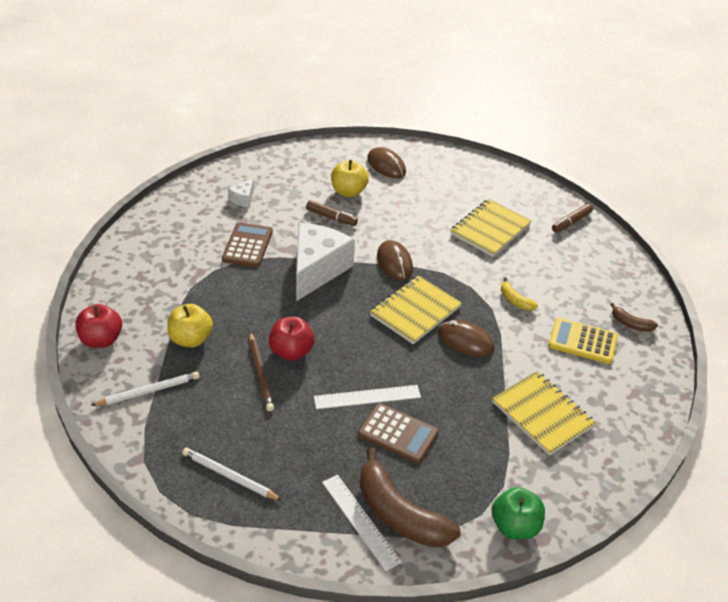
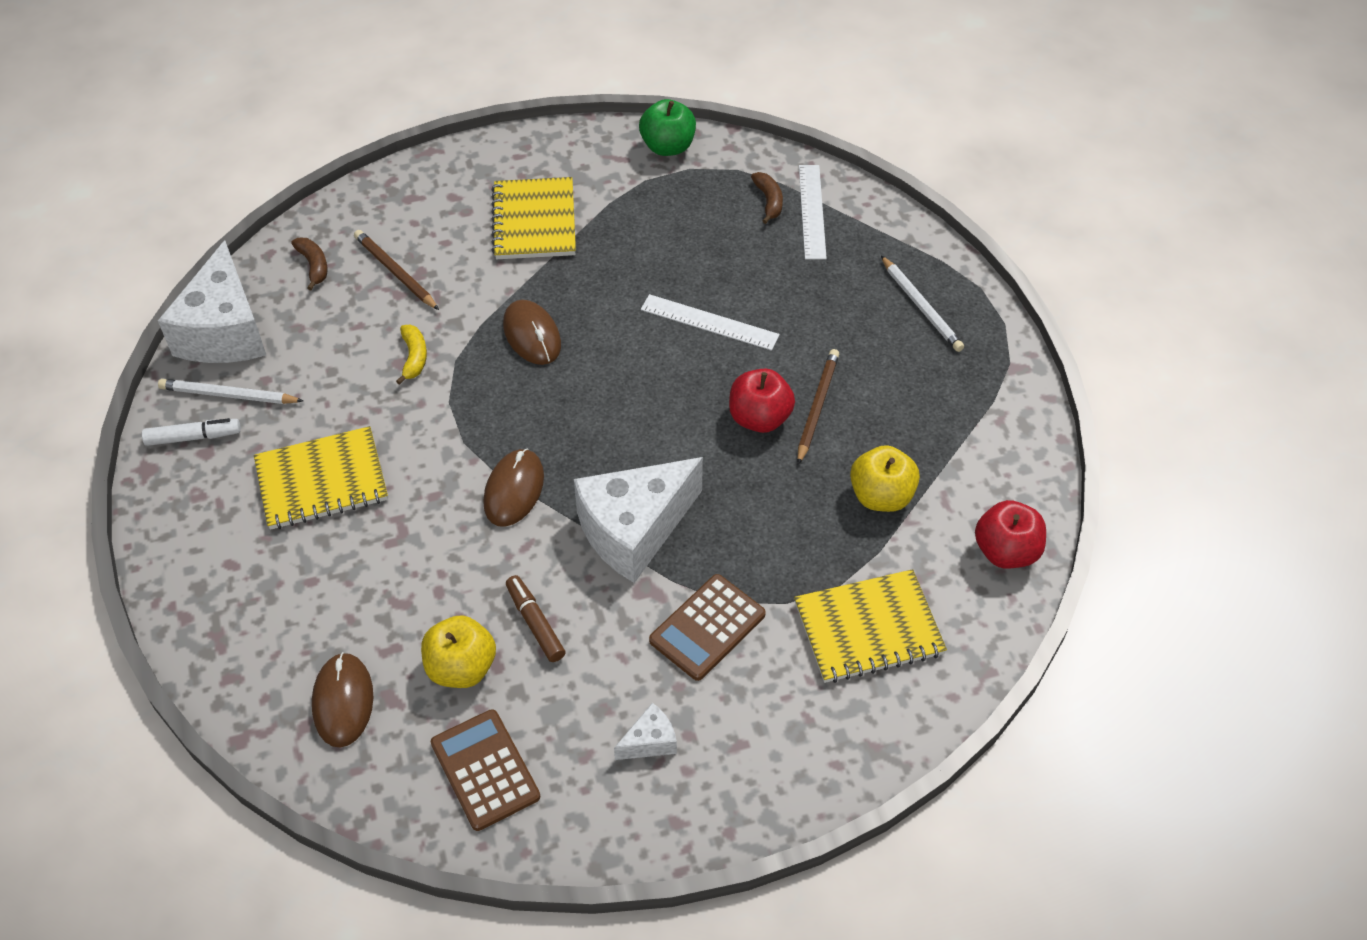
camera: 145 degrees left, 10 degrees up
(148, 391) = (971, 445): white pencil -> white pencil (229, 395)
(398, 434) = (708, 270): brown calculator -> brown calculator (485, 770)
(399, 514) = (769, 201): brown banana -> brown banana, size x0.46
(415, 311) = (556, 402): yellow notebook -> yellow notebook (868, 629)
(571, 222) = (193, 437): brown marker -> white marker
(582, 341) = (396, 272): yellow calculator -> brown pencil
(625, 271) = (225, 331): none -> white cheese

